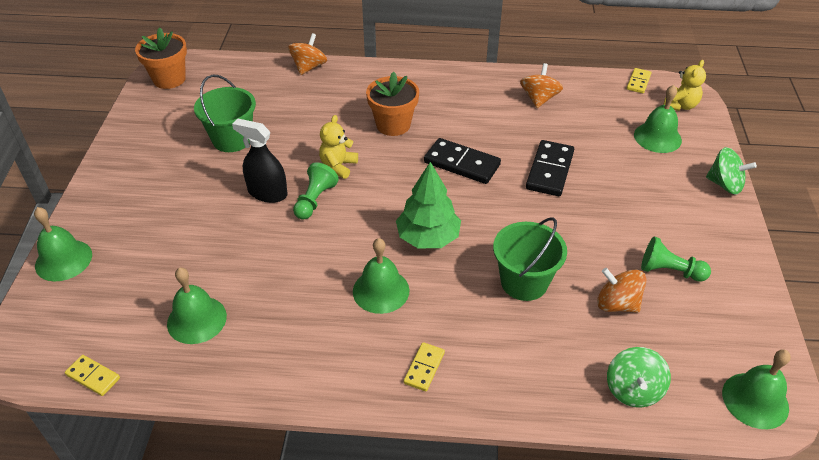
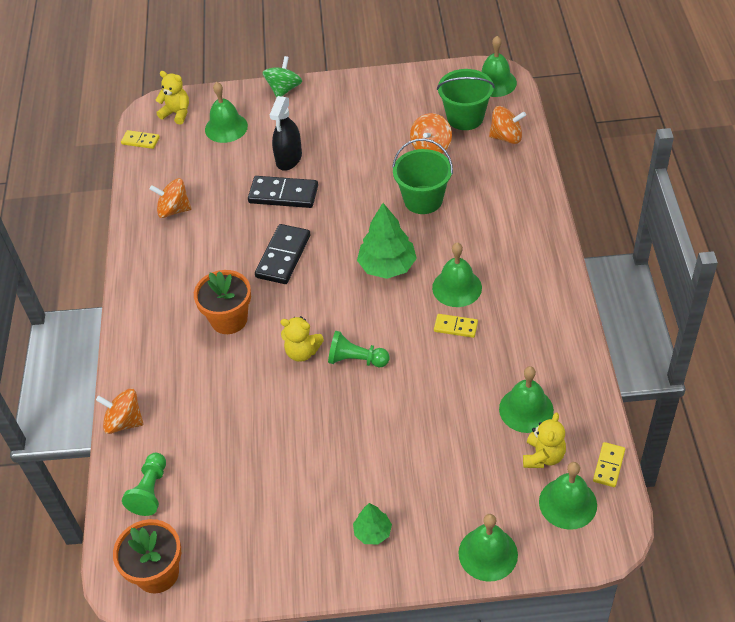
camera: 95 degrees left, 5 degrees up
(74, 330) = (568, 503): none -> green bell
(131, 190) = (372, 532): none -> green tree
(135, 322) = (543, 456): none -> yellow teddy bear
(232, 139) = (272, 461): green bucket -> green bucket (465, 117)
(267, 193) = (353, 402): black spray bottle -> black spray bottle (289, 158)
(424, 368) = (525, 248): yellow domino -> yellow domino (455, 327)
(633, 390) = (506, 137): green spinning top -> orange spinning top
(669, 271) = (390, 120): green pawn -> green pawn (150, 491)

